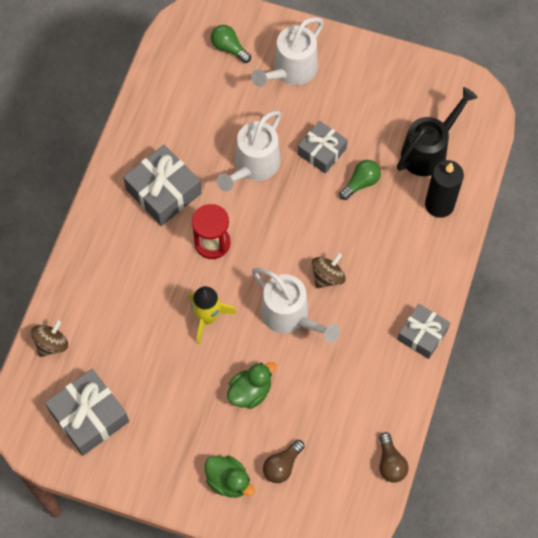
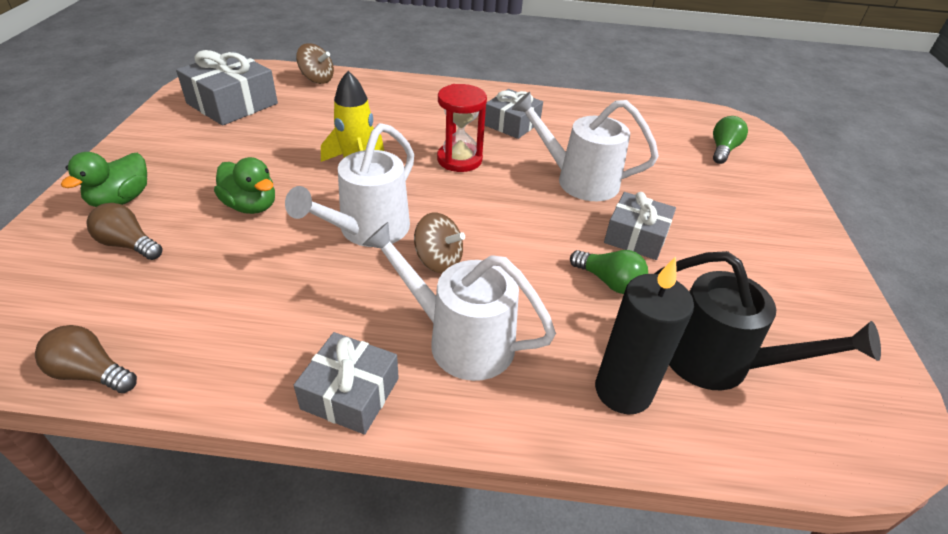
camera: 75 degrees right, 25 degrees down
(163, 191) = (512, 124): grey gift -> grey gift, size x0.66
(290, 71) = (734, 198): white watering can -> white watering can (459, 340)
(390, 463) = (91, 373): brown light bulb -> brown light bulb turned 45 degrees clockwise

